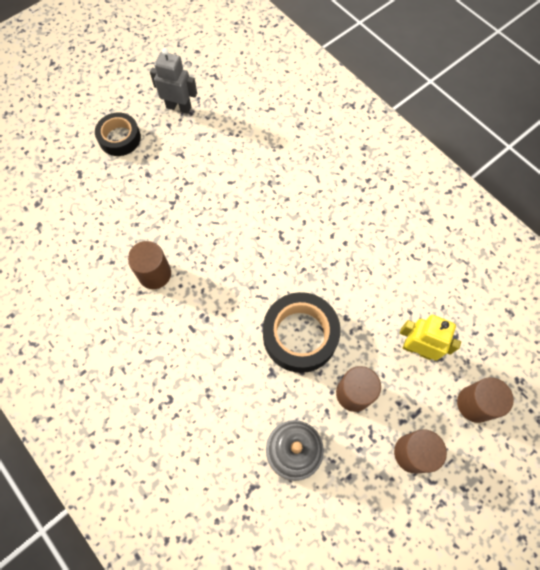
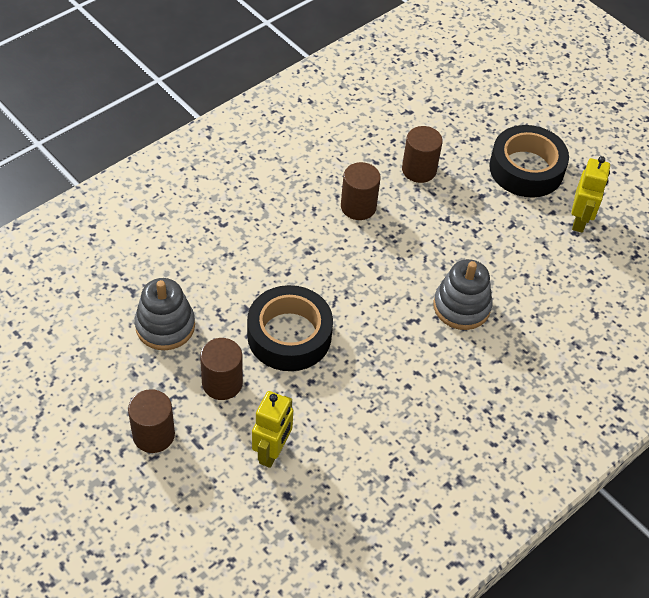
camera: 85 degrees right, 15 degrees down
(119, 138) = (526, 169): black tape -> black tape, size x1.54
(179, 107) = (579, 221): grey robot -> yellow robot
(266, 198) = (461, 306): none -> grey stacking toy
(474, 404) = (204, 506): brown cylinder -> brown cylinder (419, 170)

